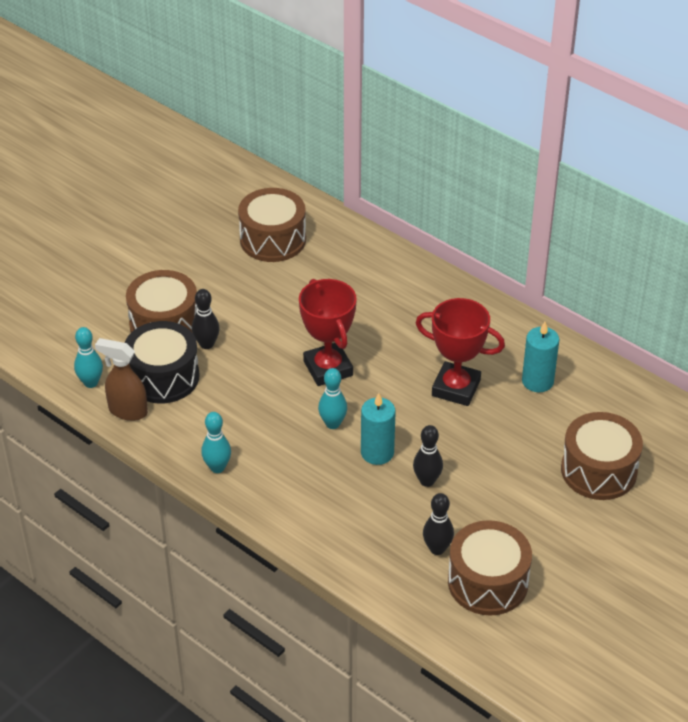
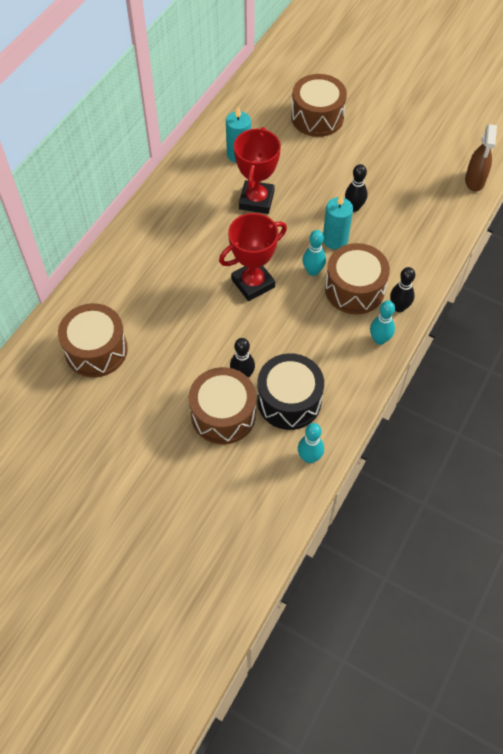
camera: 100 degrees left, 15 degrees up
(127, 411) = (336, 419): brown spray bottle -> brown spray bottle (474, 181)
(437, 549) = (414, 195): black bowling pin -> black bowling pin (399, 307)
(488, 582) = (433, 166): brown drum -> brown drum (354, 289)

